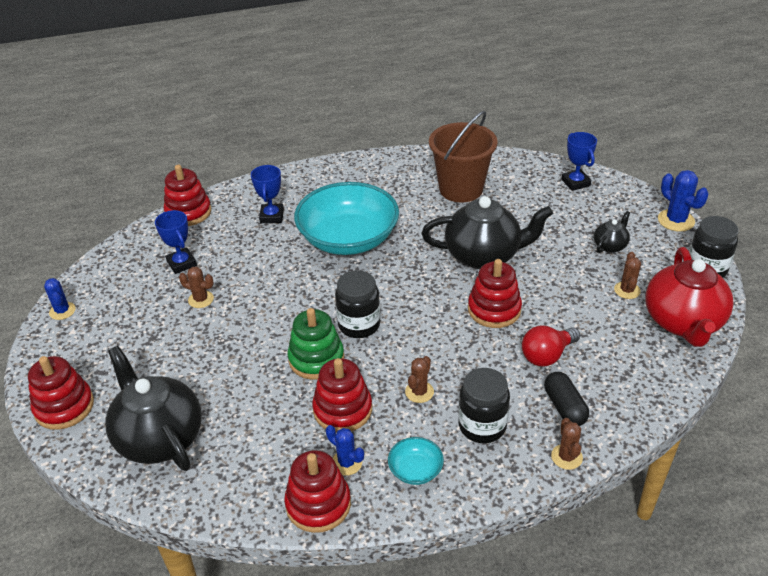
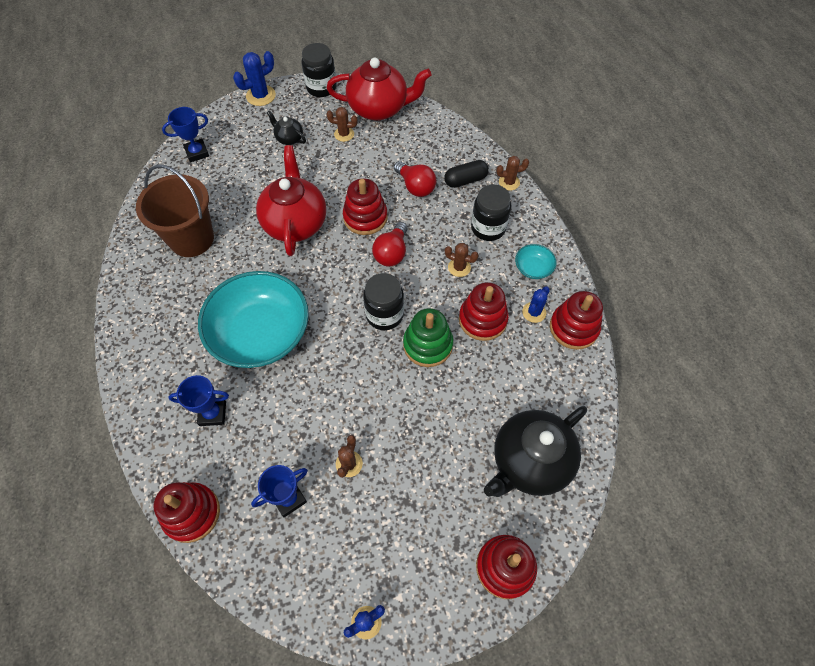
camera: 95 degrees left, 20 degrees up
(442, 332) = (392, 253): none -> red light bulb
(483, 255) = (295, 223): black teapot -> red teapot

